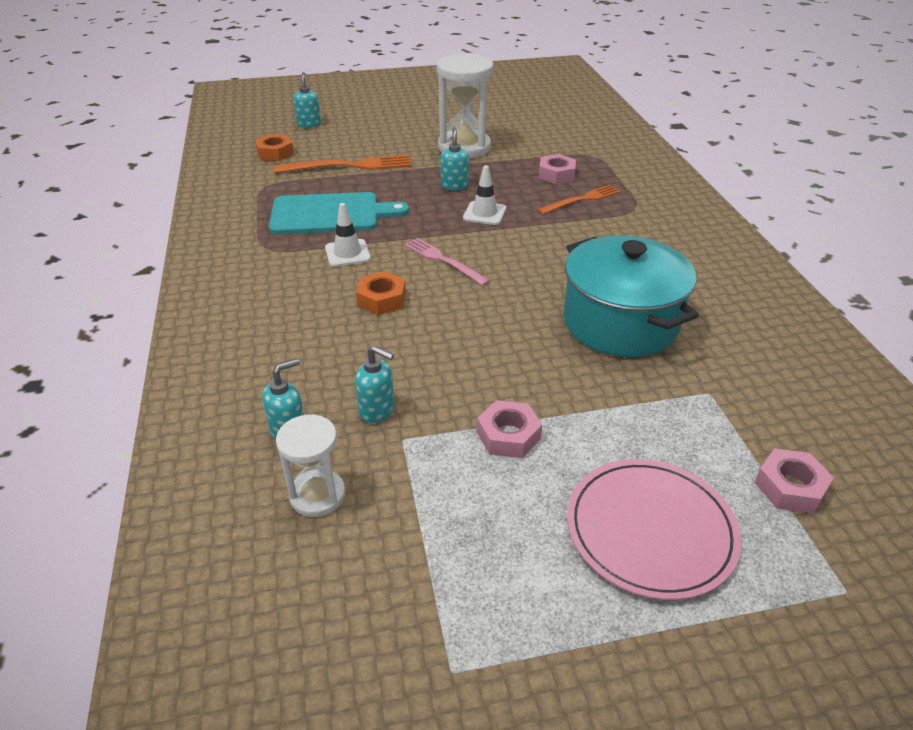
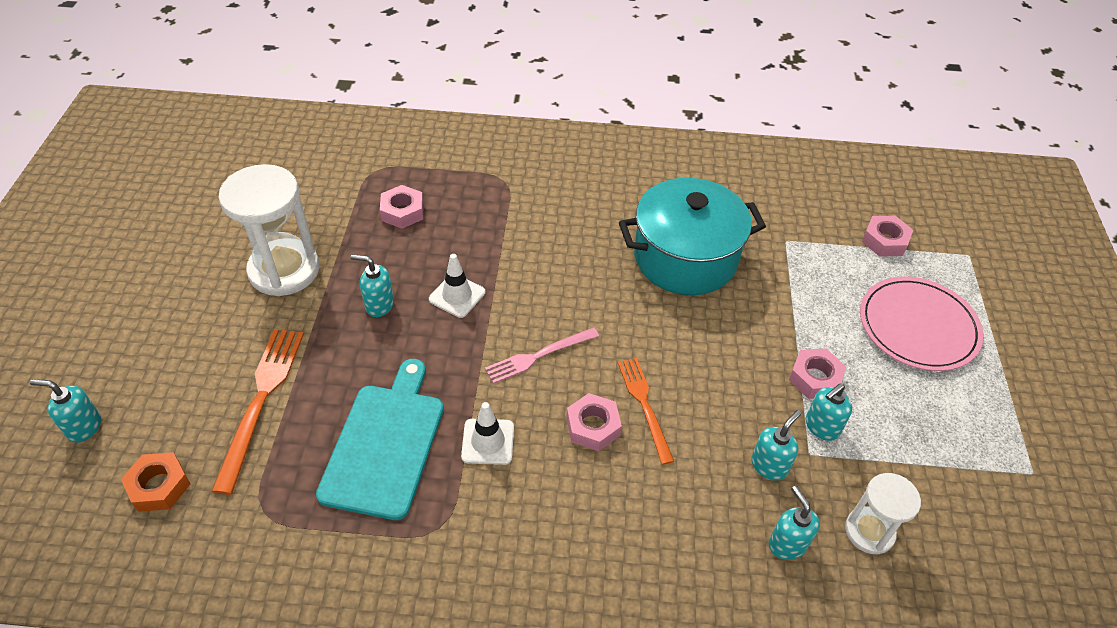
camera: 75 degrees left, 10 degrees up
(382, 299) = (593, 426): orange nut -> pink nut
(442, 446) = (821, 427): none -> turquoise soap dispenser
(582, 199) = (467, 210): orange fork -> orange fork (644, 405)

